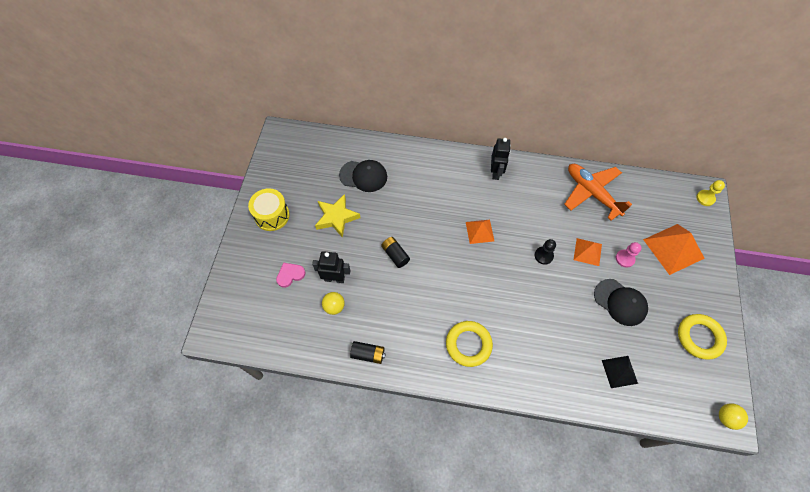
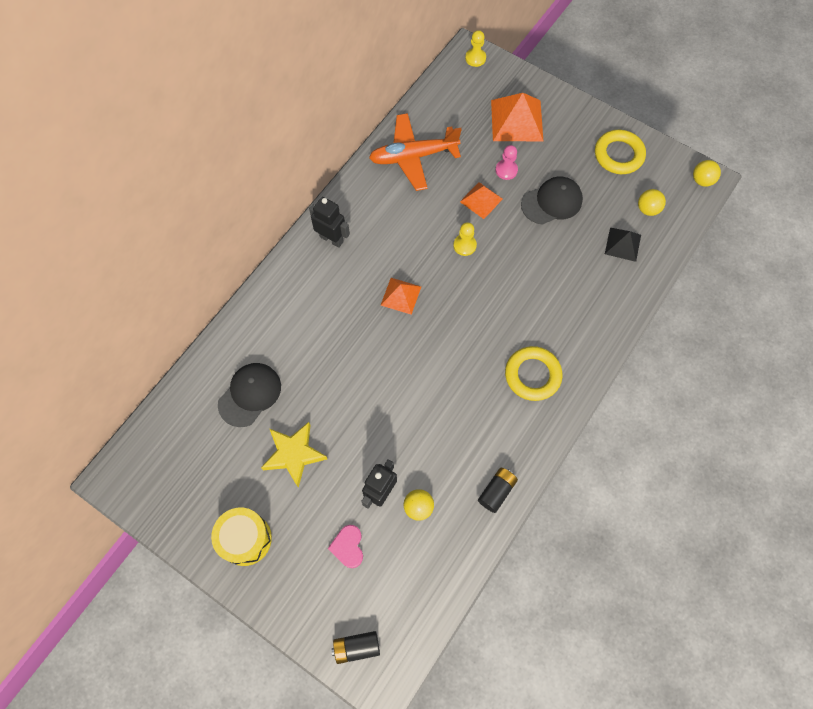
camera: 65 degrees left, 5 degrees up
(395, 255) = (384, 405): black battery -> black battery (356, 647)
(543, 256) = (464, 245): black pawn -> yellow pawn
(665, 380) = (647, 209): none -> yellow ball

